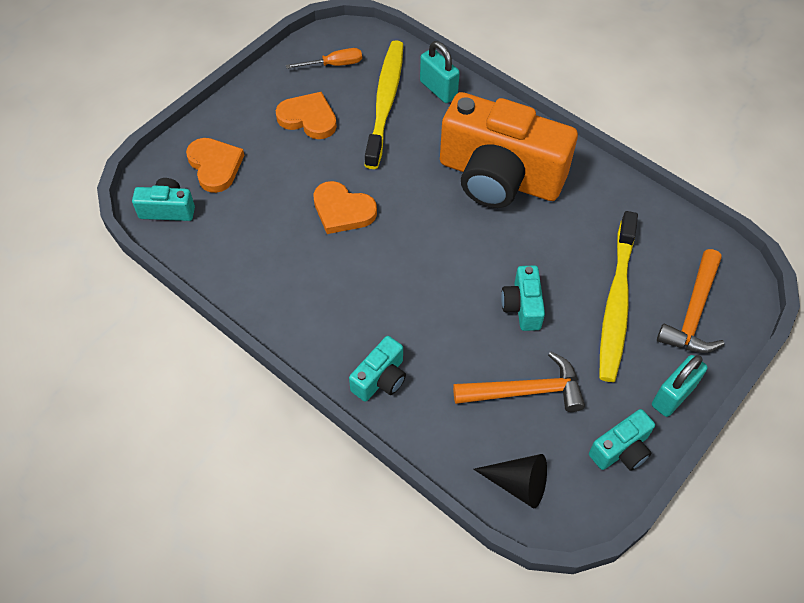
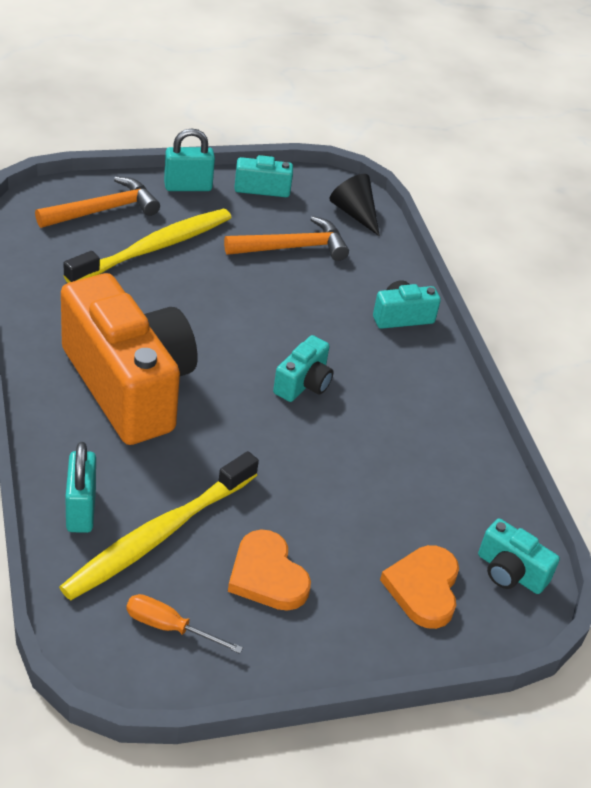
camera: 150 degrees left, 15 degrees down
(342, 210) = (318, 454): orange heart -> none
(522, 306) = (233, 290): turquoise camera -> turquoise camera (303, 383)
(526, 391) = (292, 247): orange hammer -> orange hammer turned 135 degrees clockwise

